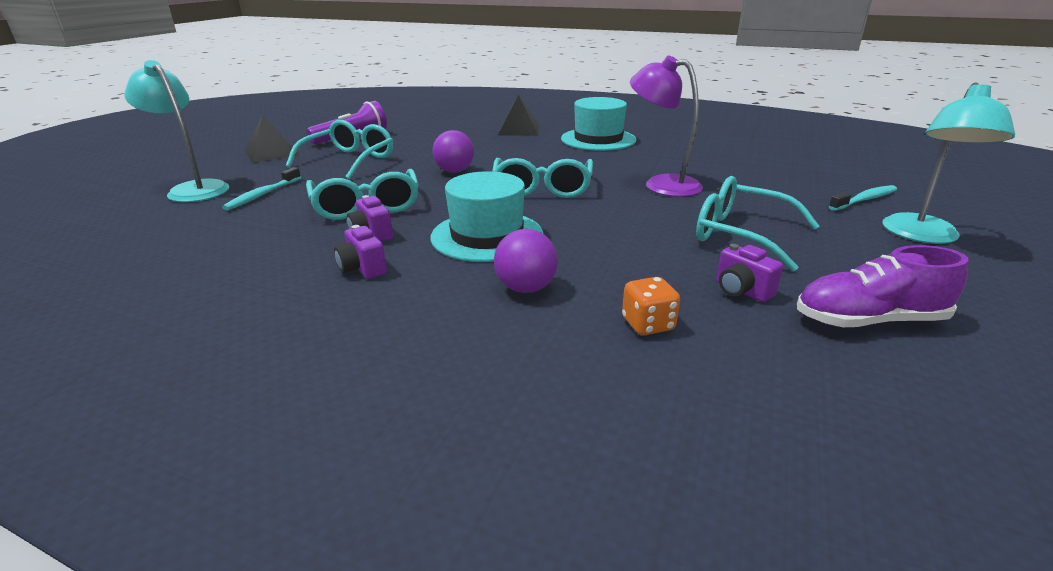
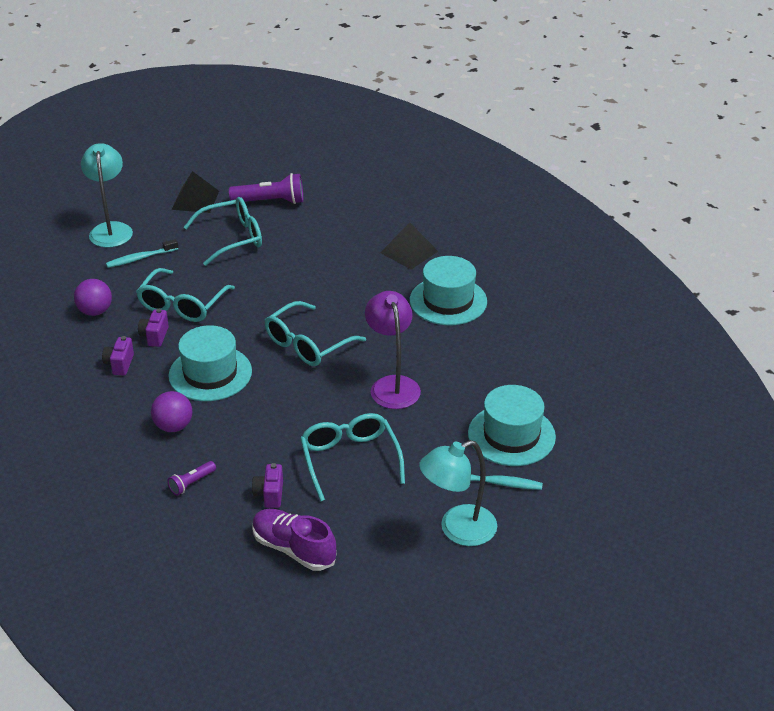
camera: 40 degrees right, 10 degrees up
(454, 171) = (281, 291): purple ball -> purple ball (95, 311)
(648, 324) = (192, 483): orange dice -> purple flashlight
(801, 176) = (511, 435): none -> turquoise hat

